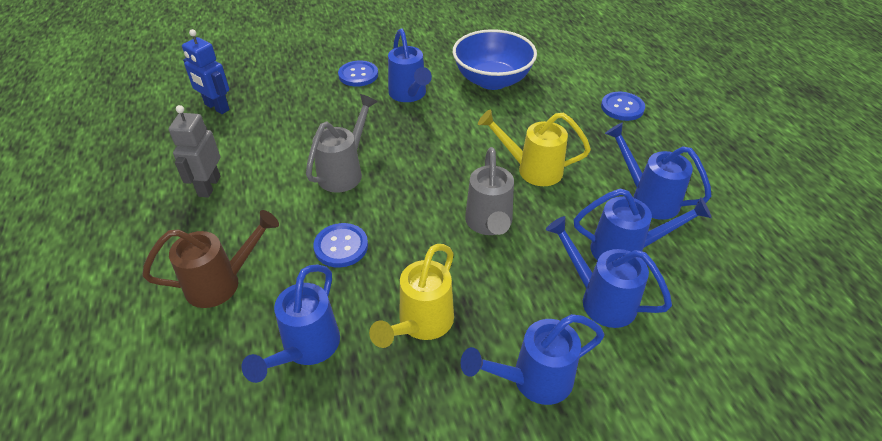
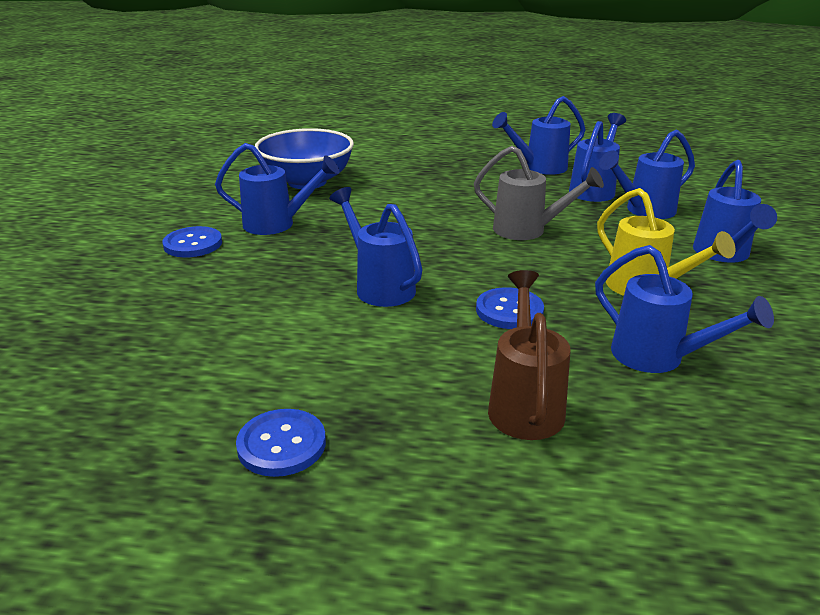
camera: 65 degrees left, 15 degrees down
(209, 186) = (312, 392): grey robot -> none
(216, 107) = (116, 361): blue robot -> none
(345, 171) = (379, 286): grey watering can -> blue watering can
(531, 169) = (466, 197): yellow watering can -> none
(622, 107) = (415, 147): blue button -> blue button (281, 444)

